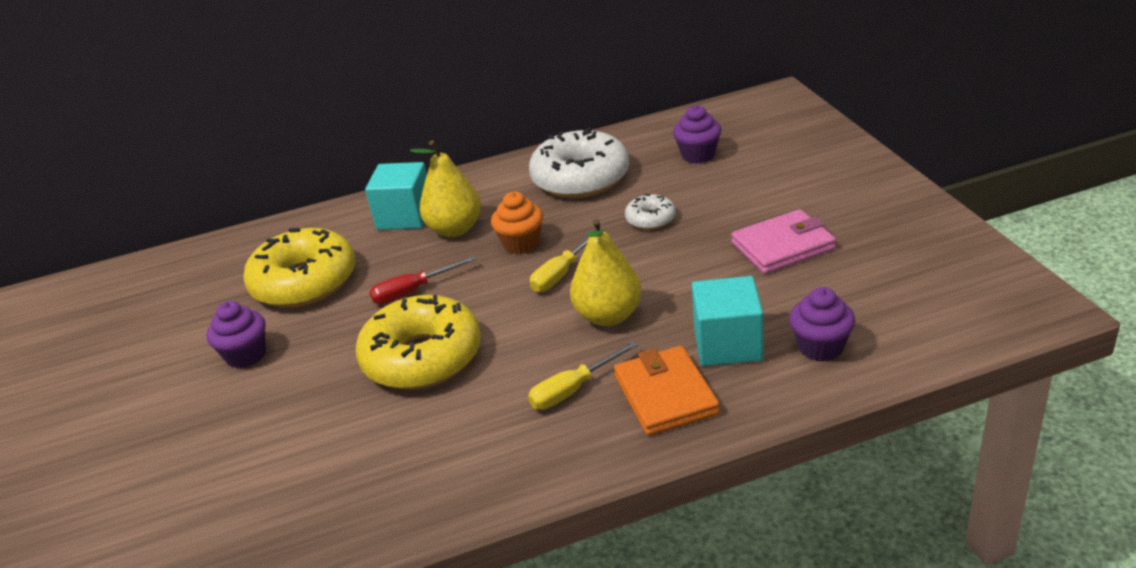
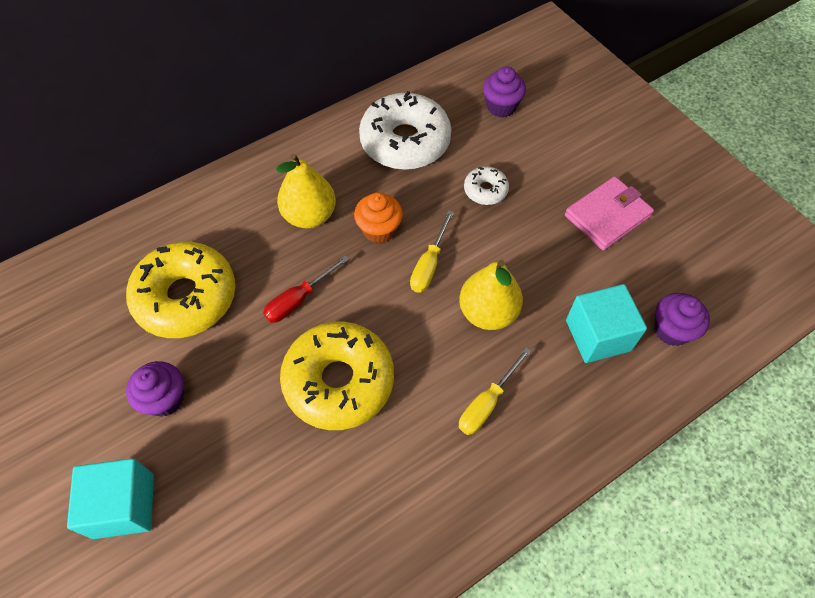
camera: 20 degrees left, 25 degrees up
(405, 216) = (254, 202): turquoise cube -> turquoise cube (124, 505)
(665, 395) = (566, 399): orange wallet -> none

